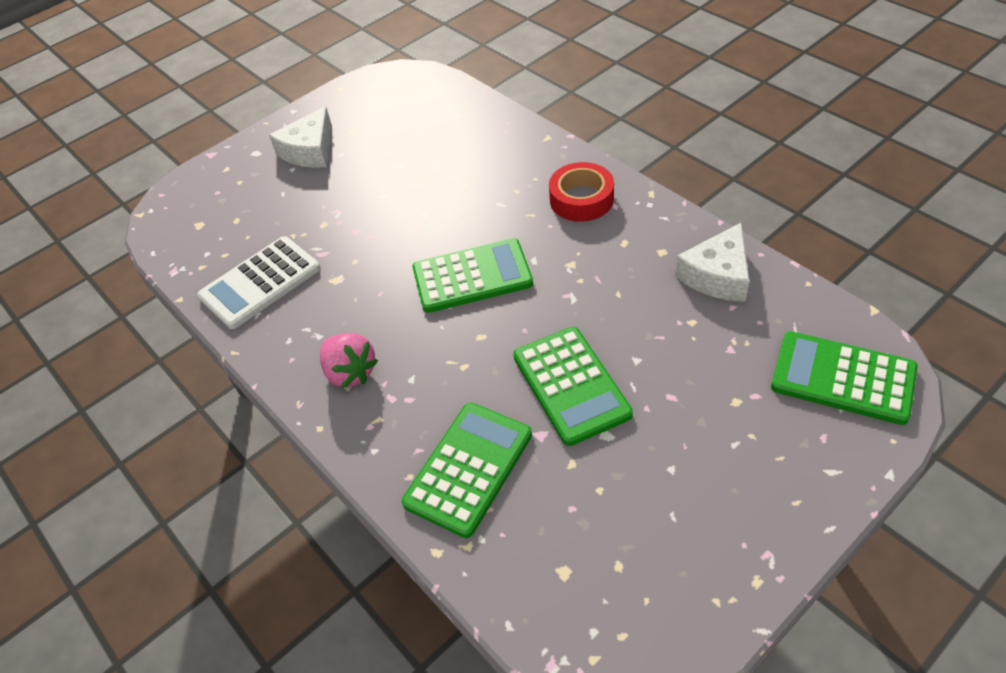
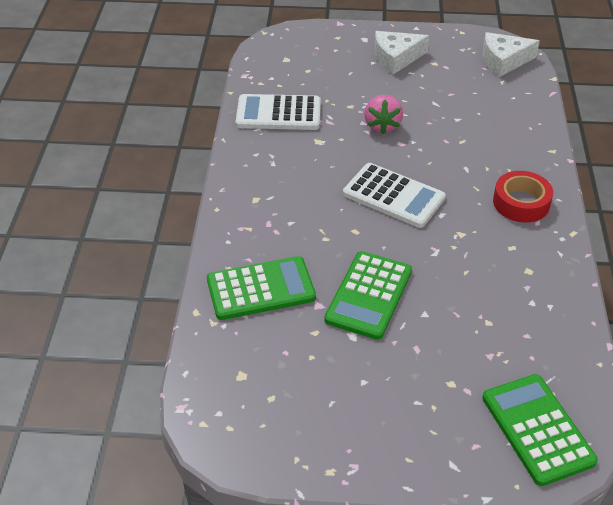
camera: 40 degrees right, 5 degrees down
(350, 372) = (265, 194): pink strawberry -> pink strawberry (382, 125)
(472, 276) = (393, 196): green calculator -> white calculator
(717, 275) = (544, 311): white cheese -> white cheese (503, 61)

